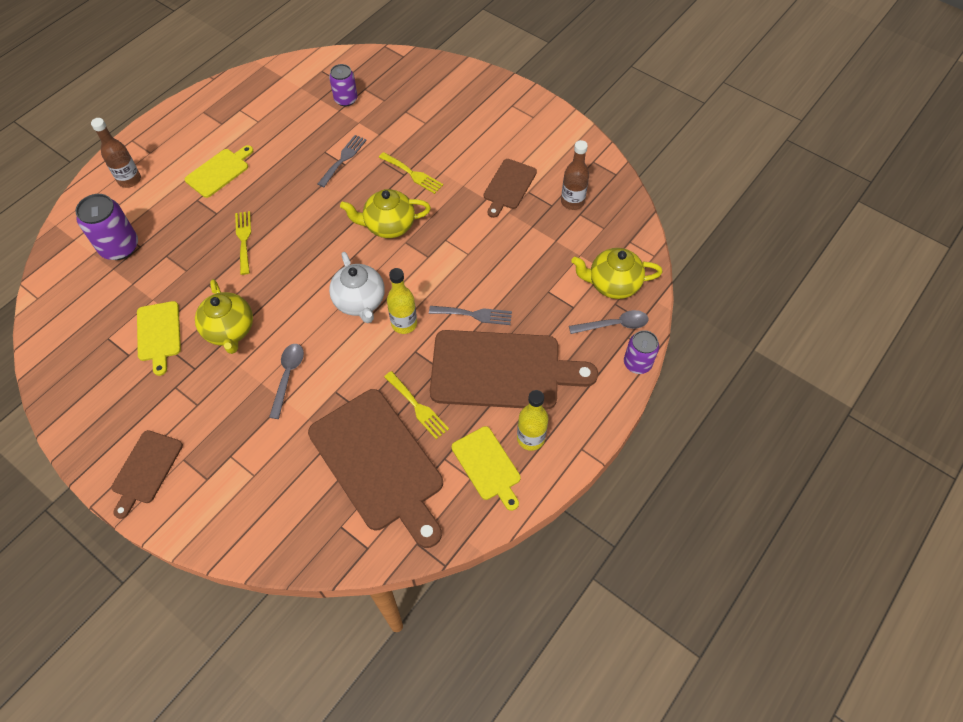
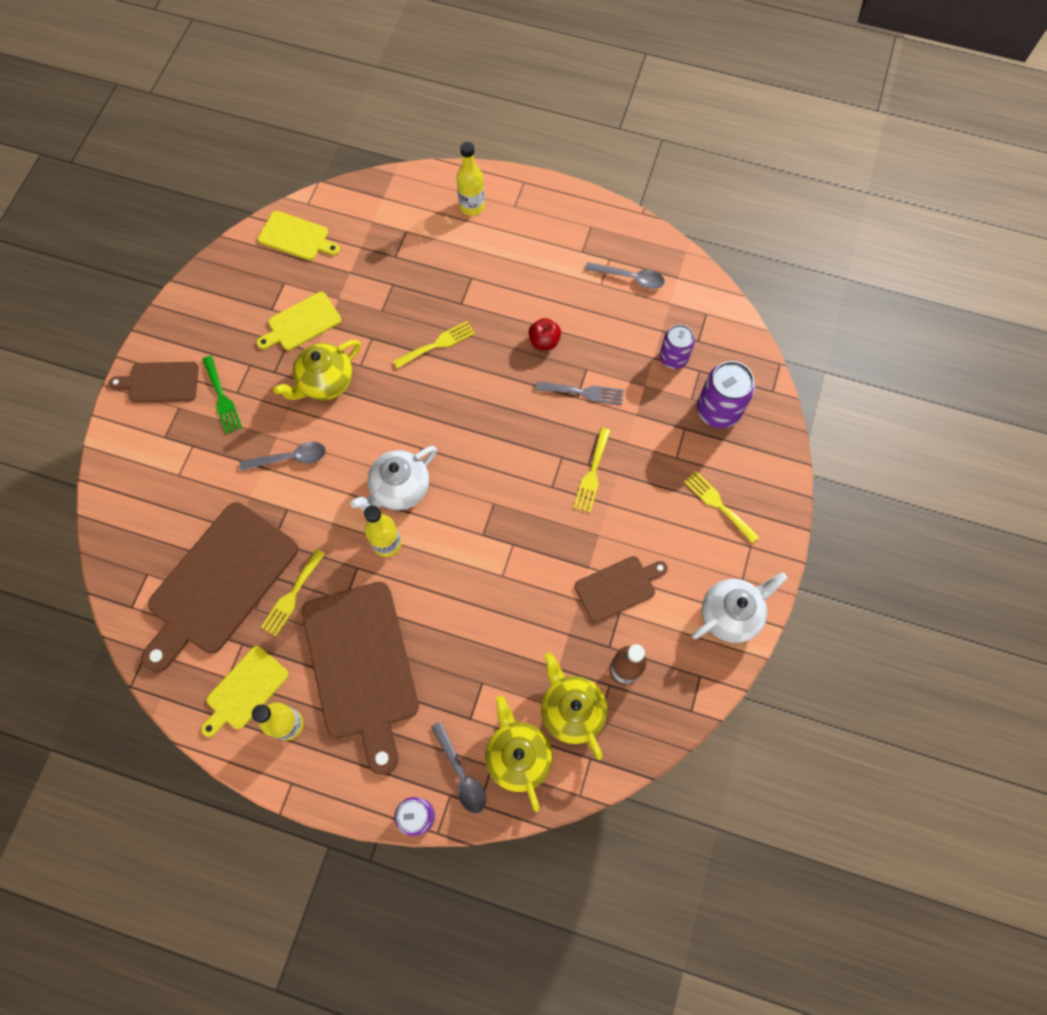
camera: 70 degrees right, 10 degrees up
(119, 247) = (388, 240): purple can -> purple can (718, 410)
(129, 180) = (472, 206): brown bottle -> yellow bottle
(195, 418) = (222, 398): none -> green fork
(219, 171) = (516, 280): yellow cutting board -> yellow cutting board (296, 237)
(264, 102) = (630, 278): none -> grey spoon
(285, 170) = (544, 341): none -> red apple
(389, 226) = (509, 477): yellow teapot -> yellow teapot (571, 710)
(473, 112) = (718, 504): none -> yellow fork
(474, 315) = (422, 612): grey fork -> none
(509, 186) = (618, 587): brown cutting board -> brown cutting board turned 150 degrees clockwise
(556, 131) = (730, 614): none -> white teapot

